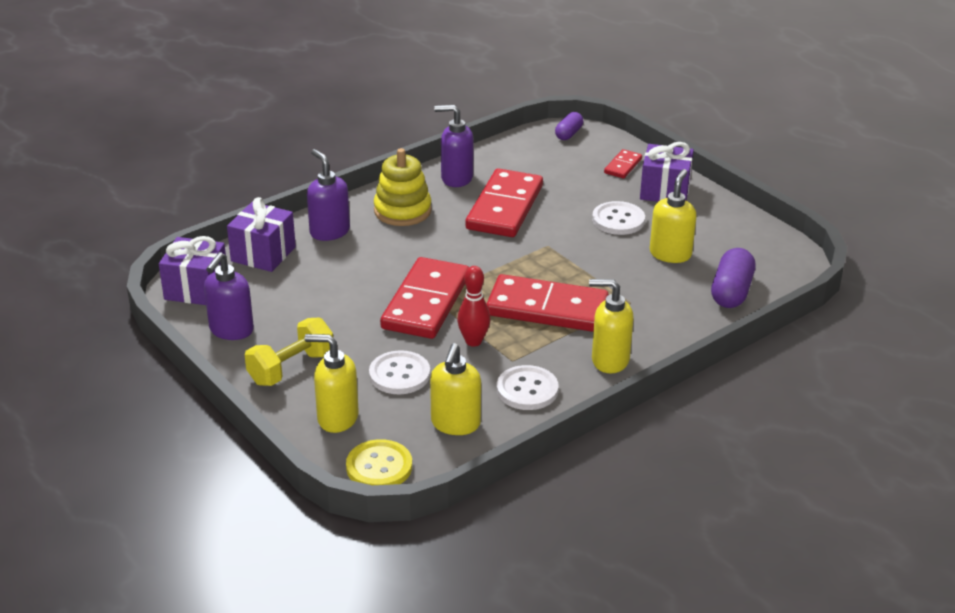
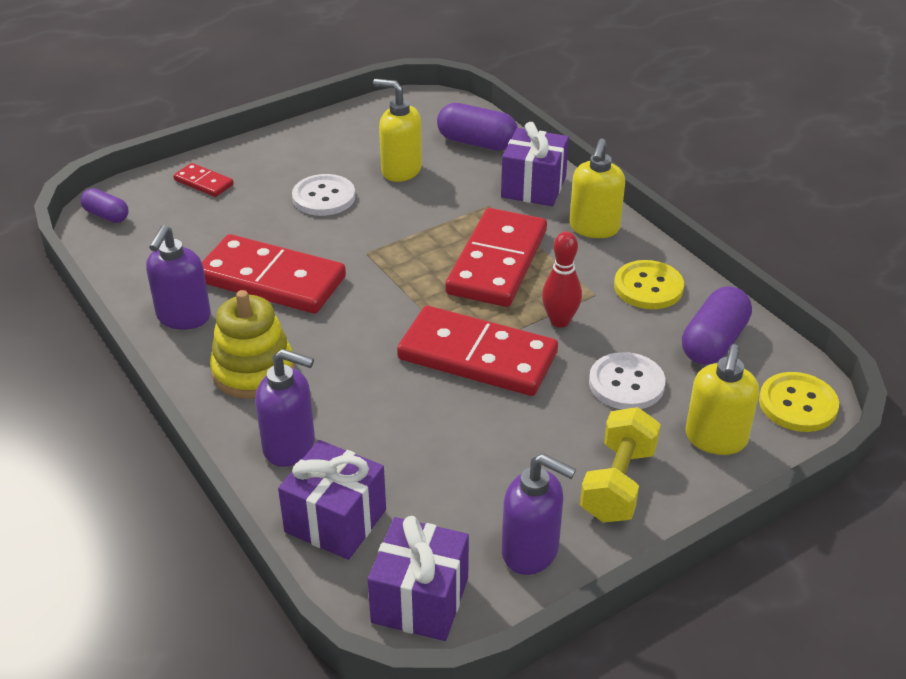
camera: 85 degrees left, 5 degrees up
(291, 368) = (618, 483): yellow dumbbell -> yellow dumbbell turned 60 degrees clockwise
(329, 232) = (290, 446): purple soap dispenser -> purple soap dispenser turned 135 degrees counterclockwise
(455, 424) = (713, 342): yellow soap dispenser -> purple capsule
(527, 390) = (648, 287): white button -> yellow button
(665, 191) = (270, 160): purple gift -> purple gift (533, 187)

